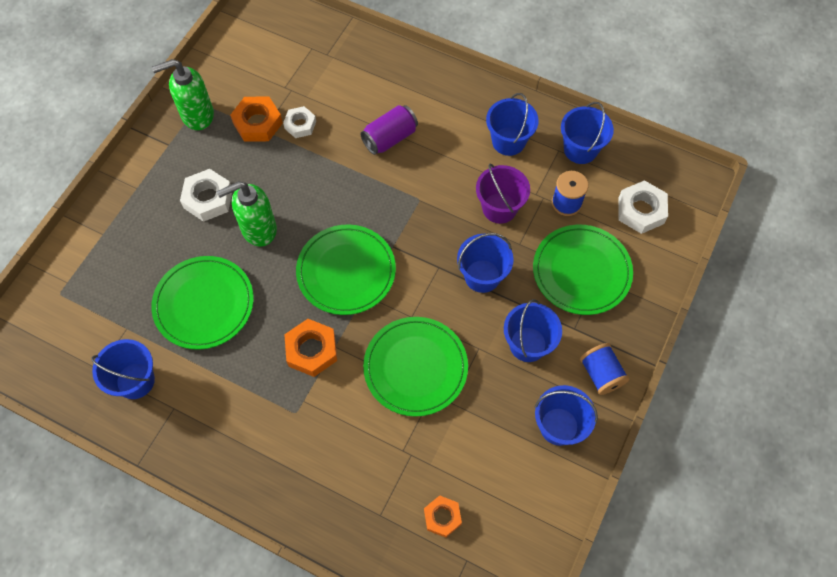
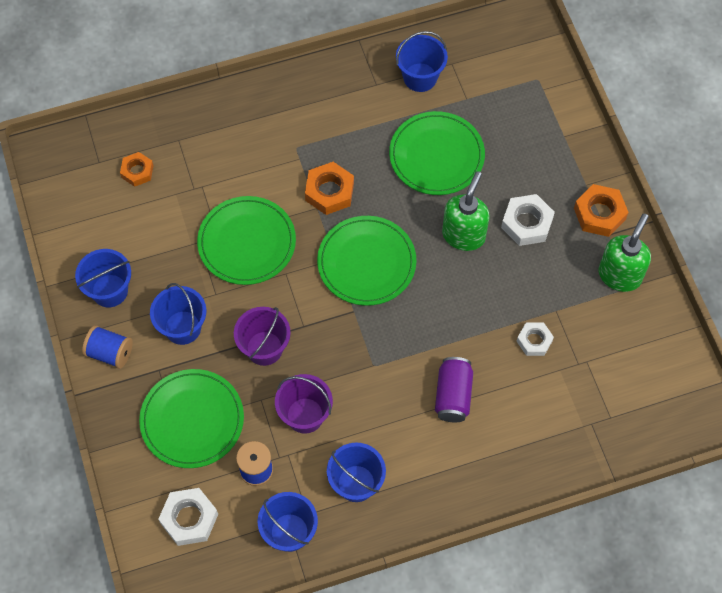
camera: 135 degrees right, 0 degrees up
(257, 123) = (567, 312): orange nut -> orange nut (599, 214)
(482, 276) = (264, 348): blue bucket -> purple bucket

